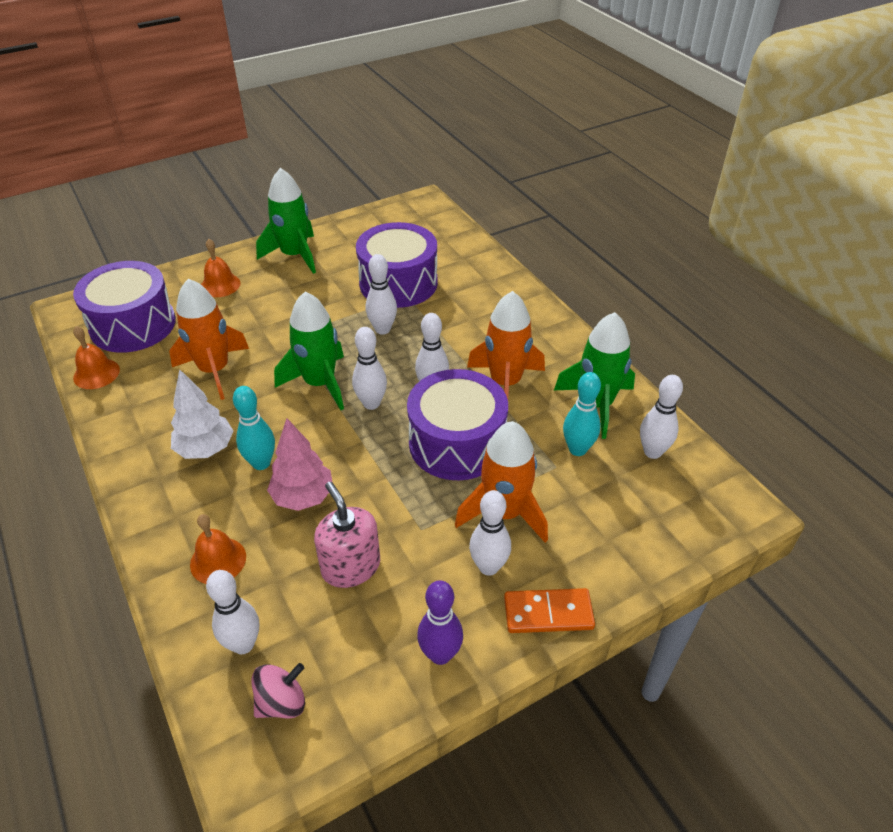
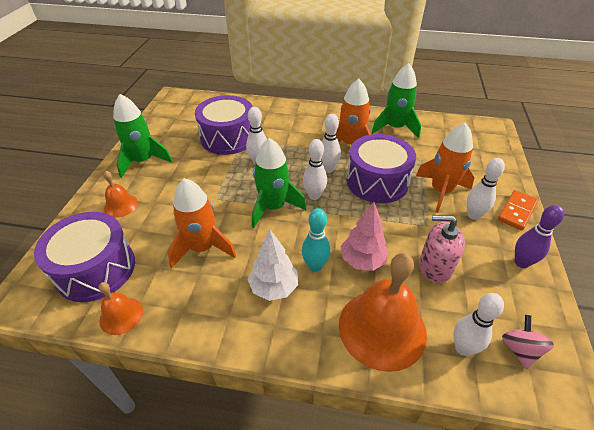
camera: 50 degrees left, 0 degrees up
(218, 560) = (382, 328): orange bell -> orange bell, size x2.03
(577, 449) = (419, 148): turquoise bowling pin -> none
(652, 452) = (440, 130): white bowling pin -> none

